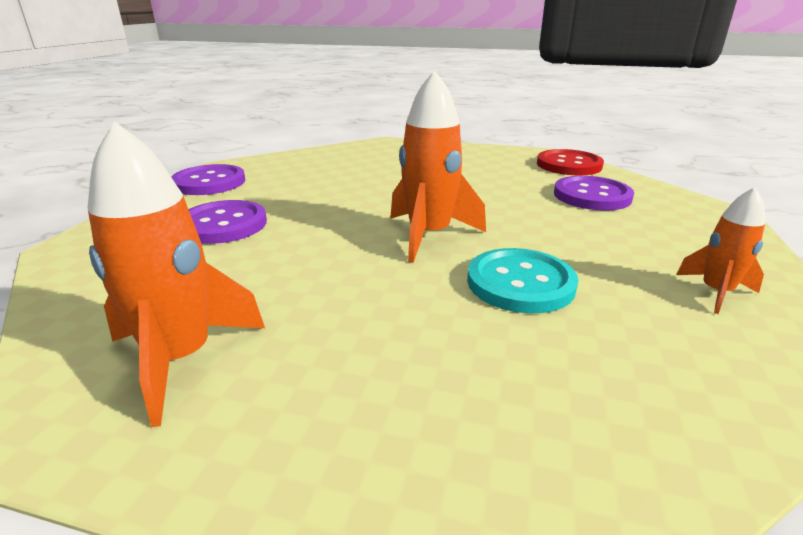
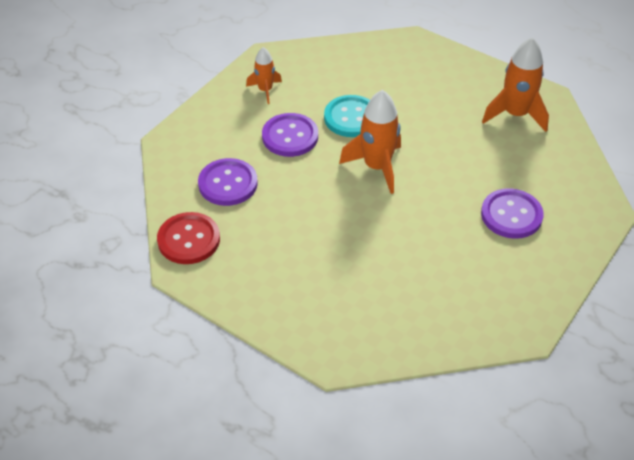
camera: 160 degrees left, 20 degrees up
(209, 182) = (533, 294): purple button -> purple button (290, 136)

